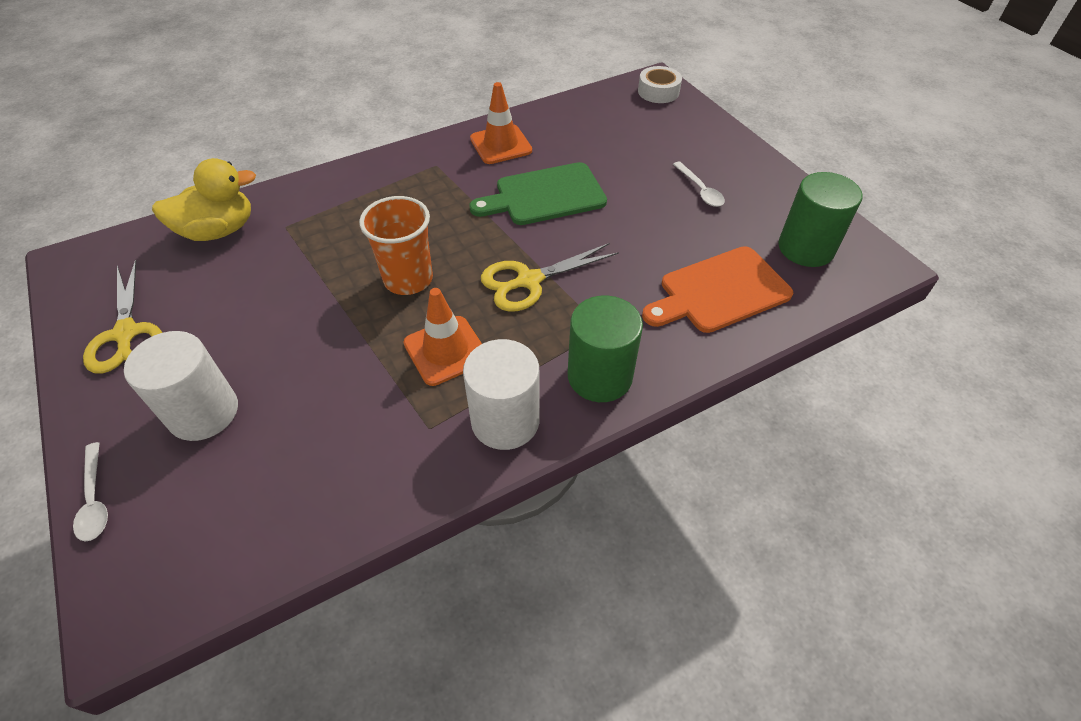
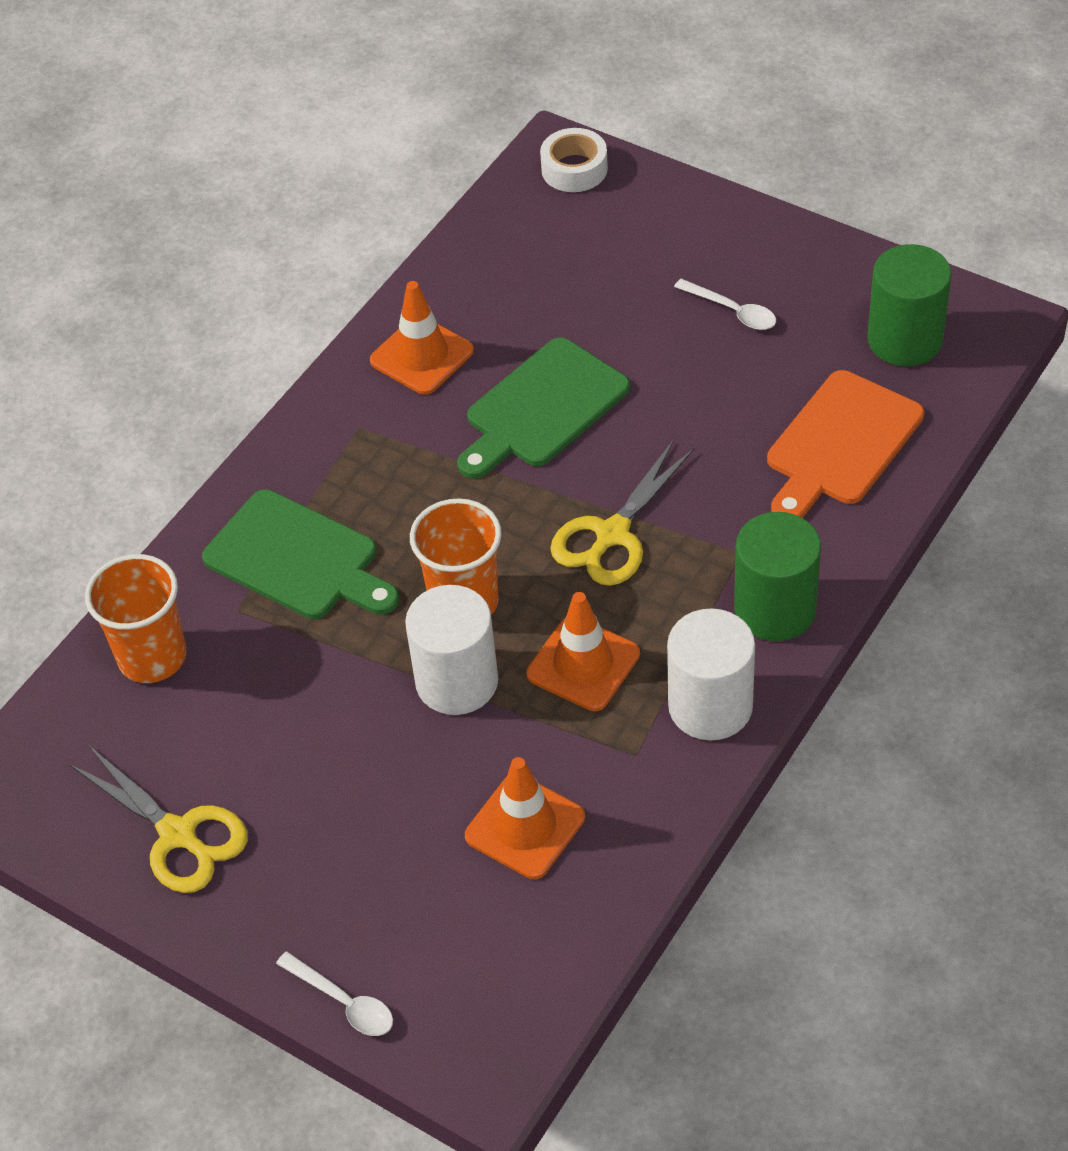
camera: 25 degrees left, 0 degrees up
(203, 412) = (370, 865): white cylinder -> white cylinder (457, 681)
(219, 231) = (152, 657): yellow duck -> orange cup
(316, 440) = (525, 826): none -> orange traffic cone
(341, 215) = (298, 559): none -> green cutting board

